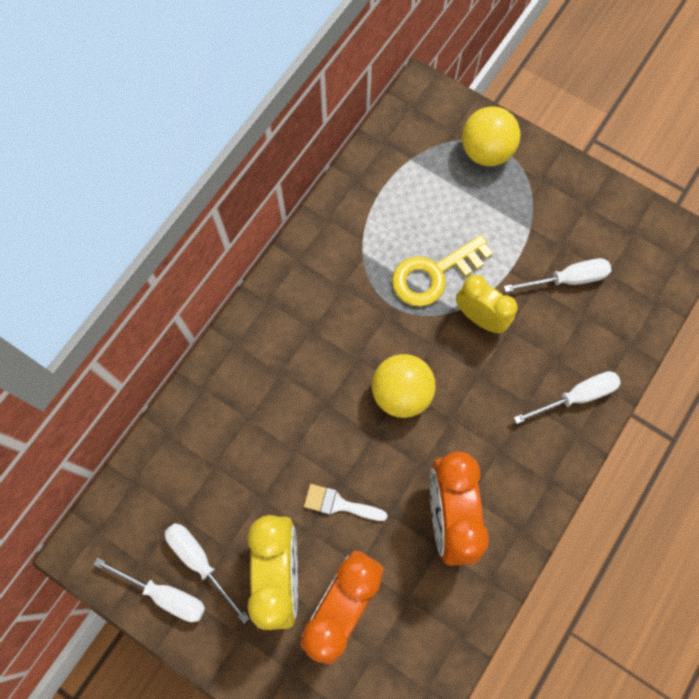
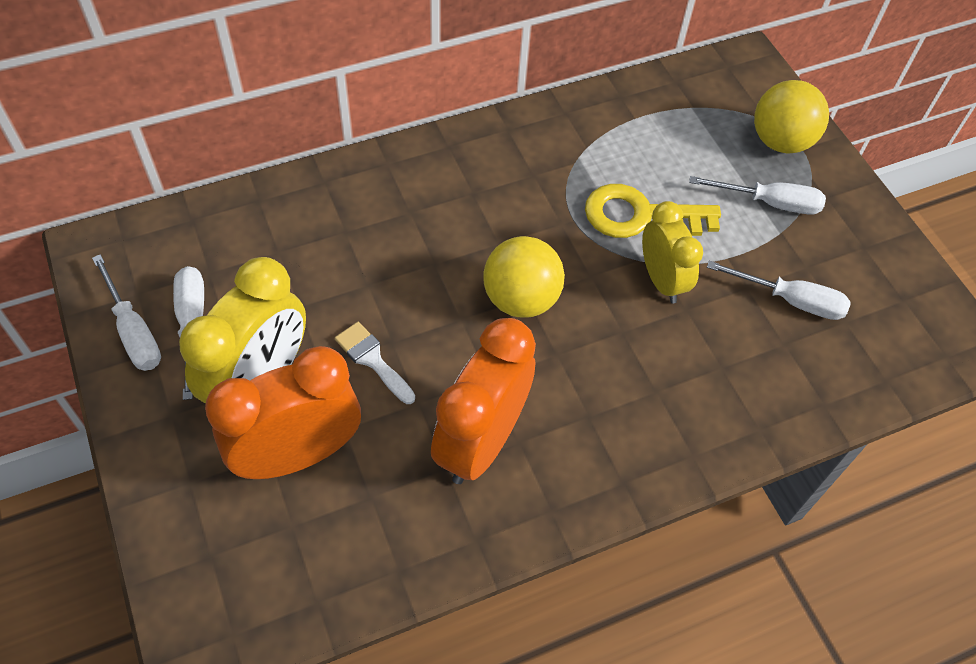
camera: 30 degrees right, 15 degrees down
(576, 396) = (718, 417): white screwdriver -> white screwdriver (769, 203)

